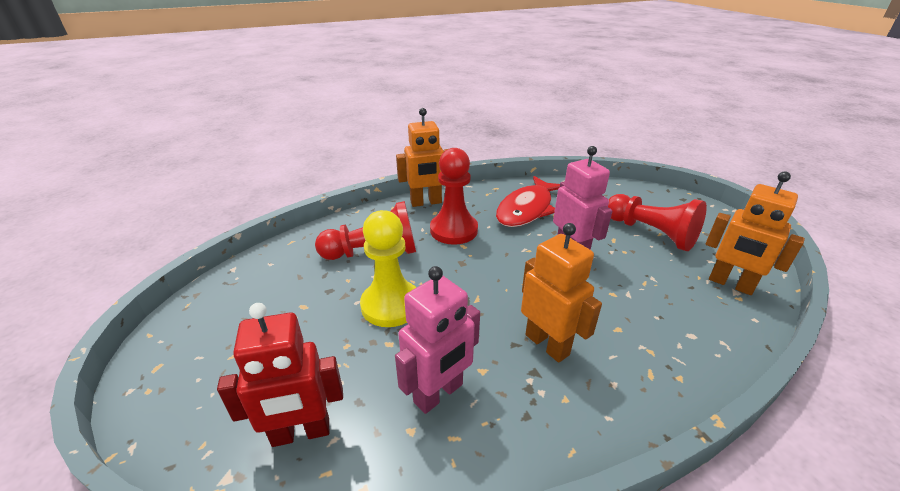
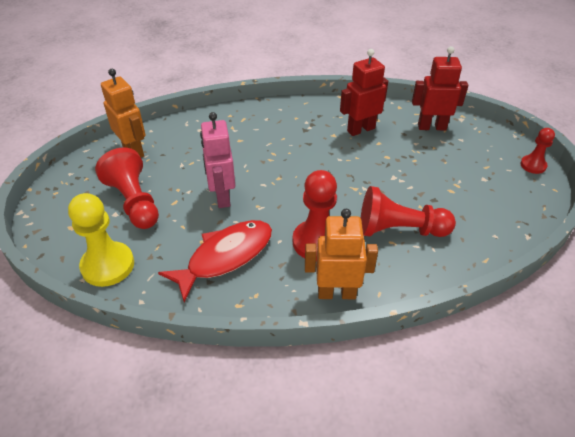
camera: 165 degrees left, 10 degrees up
(150, 373) = (533, 165): none -> red pawn
(391, 305) = (385, 179): yellow pawn -> yellow pawn (108, 265)
(439, 393) = (360, 129): pink robot -> red robot
(547, 344) = (289, 139): orange robot -> none

